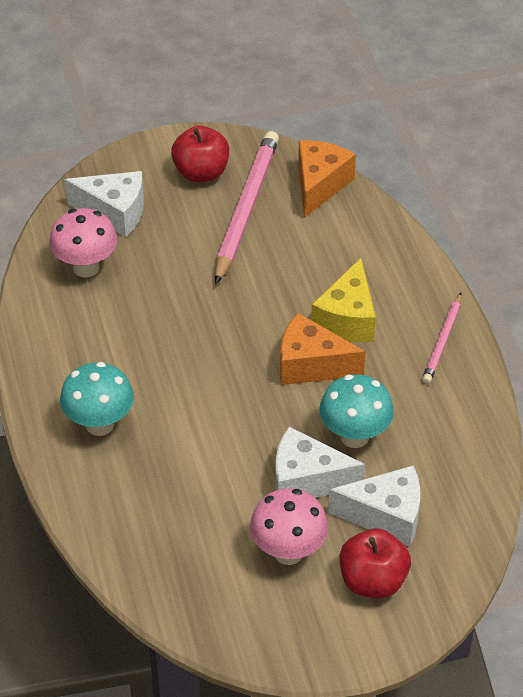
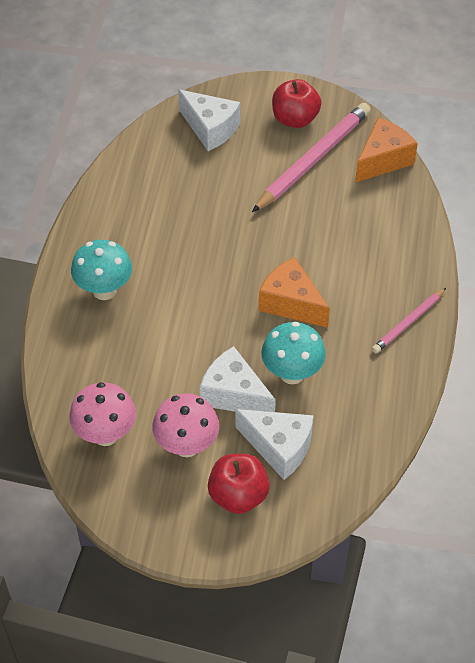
camera: 25 degrees right, 5 degrees up
(86, 267) = (164, 164): pink mushroom -> pink mushroom (106, 434)
(347, 319) = (341, 277): yellow cheese -> none

